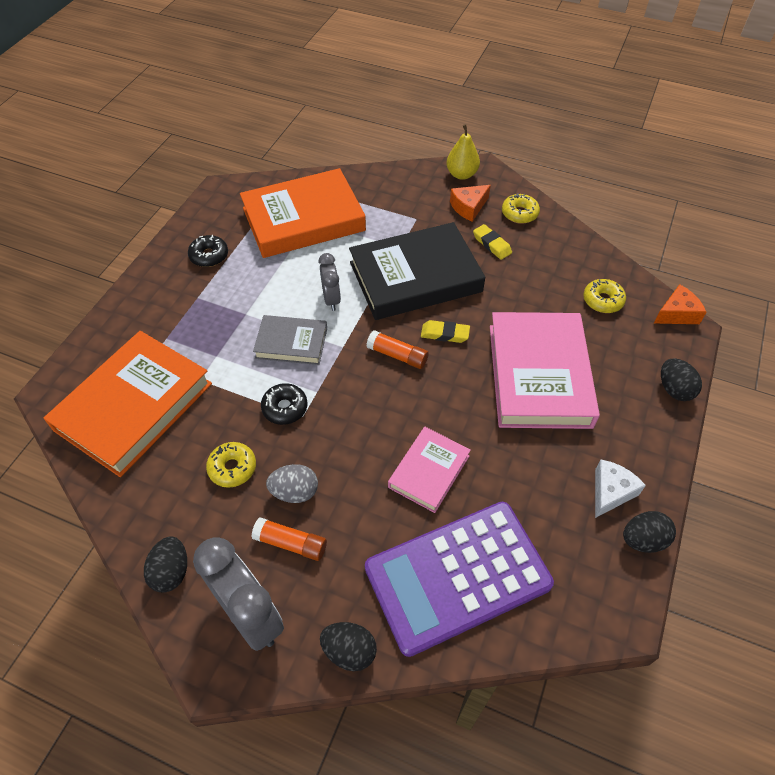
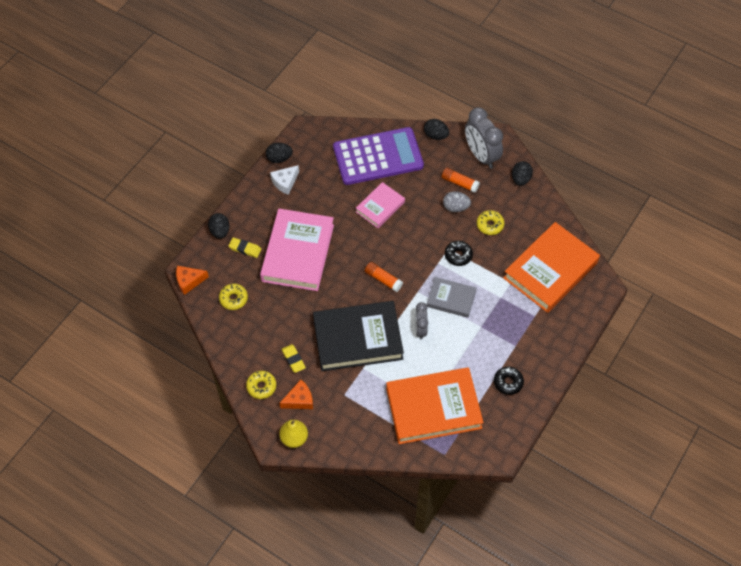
camera: 170 degrees left, 5 degrees up
(445, 334) = (349, 290): yellow eraser -> yellow eraser (245, 249)

